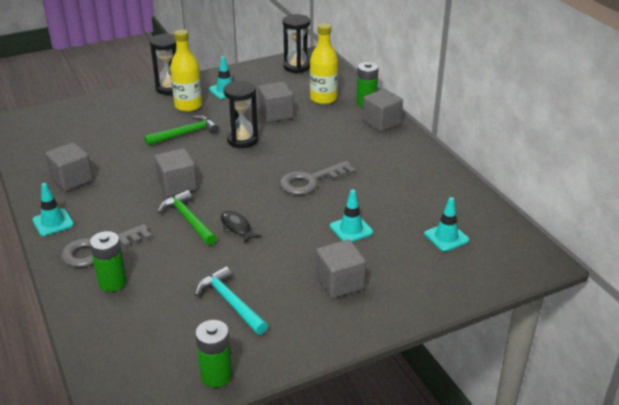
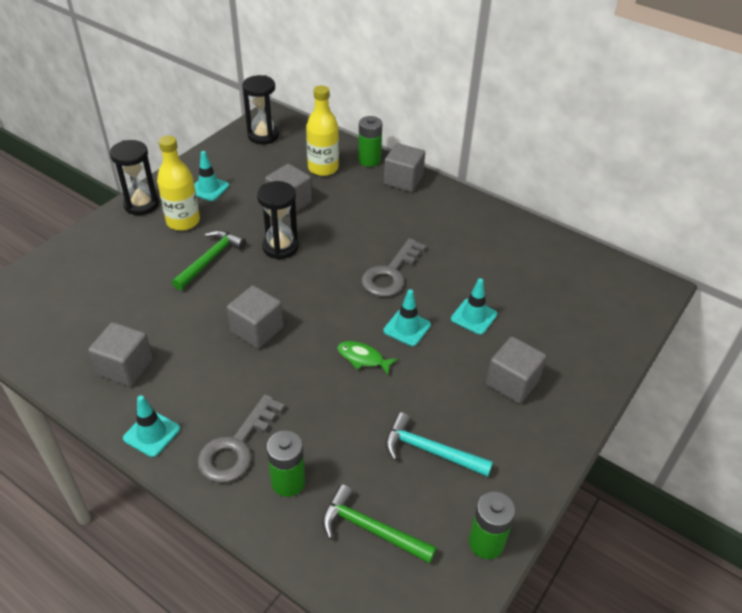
camera: 30 degrees left, 10 degrees up
(188, 220) = (304, 369): green hammer -> green hammer (371, 529)
(236, 227) = (363, 358): black fish -> green fish
(446, 237) = (562, 293): turquoise traffic cone -> turquoise traffic cone (407, 328)

